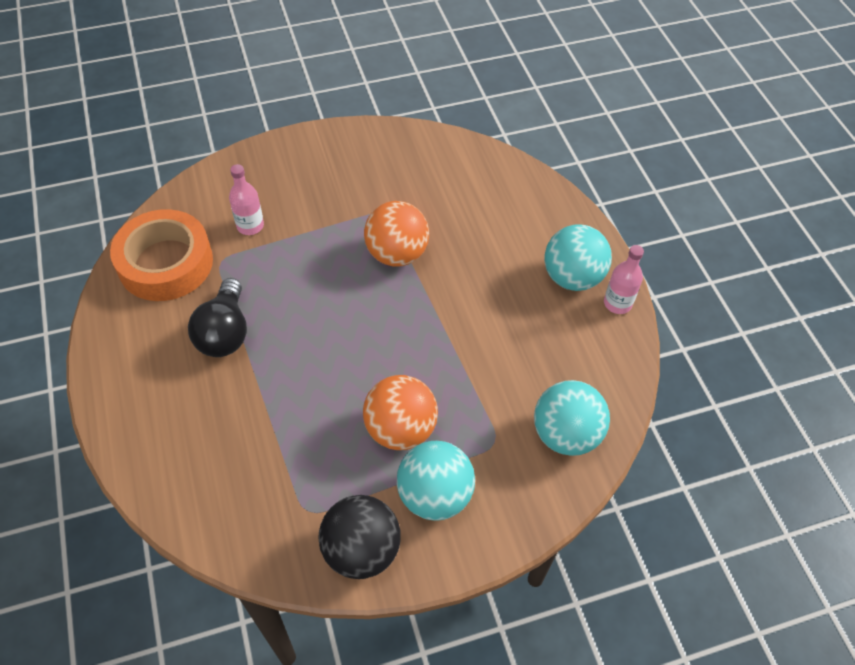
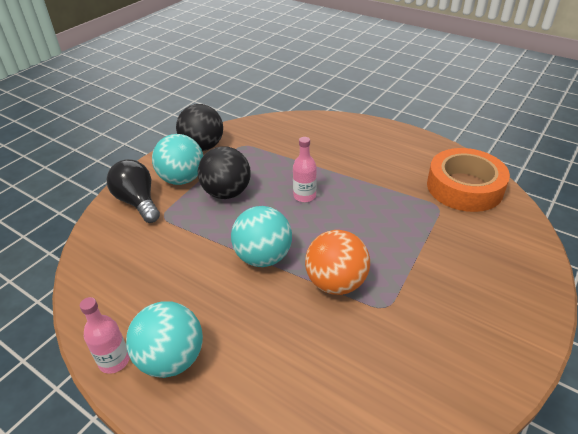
camera: 145 degrees right, 15 degrees down
(224, 332) = (378, 178): black light bulb -> black light bulb (138, 202)
(250, 226) = (457, 236): pink bottle -> pink bottle (304, 196)
(400, 429) = (227, 193): orange ball -> black ball
(565, 434) = (116, 243): turquoise ball -> turquoise ball (263, 257)

